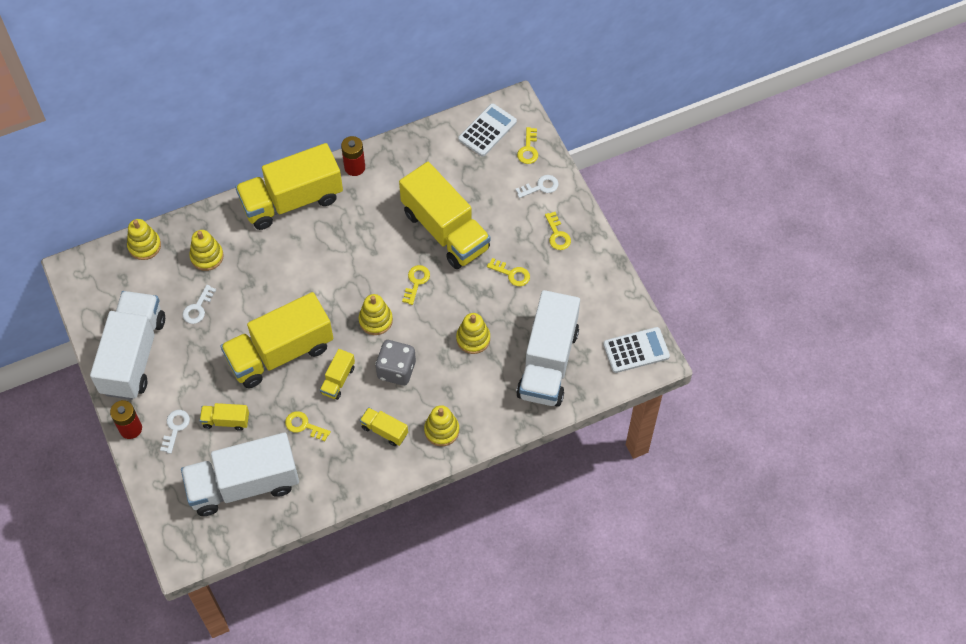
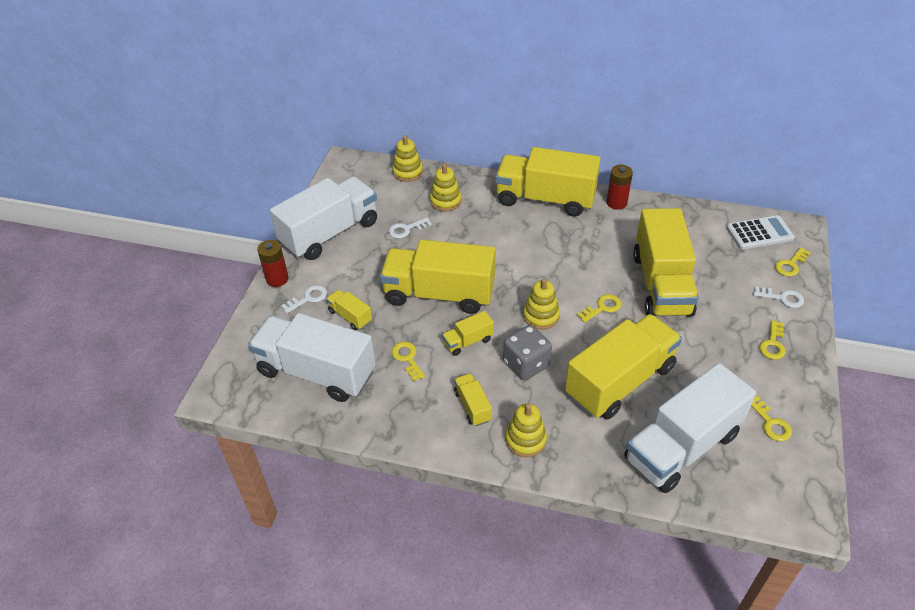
camera: 40 degrees right, 15 degrees down
(473, 339) = (620, 381): yellow stacking toy -> yellow truck
(512, 274) = (700, 350): yellow key -> yellow key (770, 423)
(636, 350) = (792, 494): white calculator -> none

